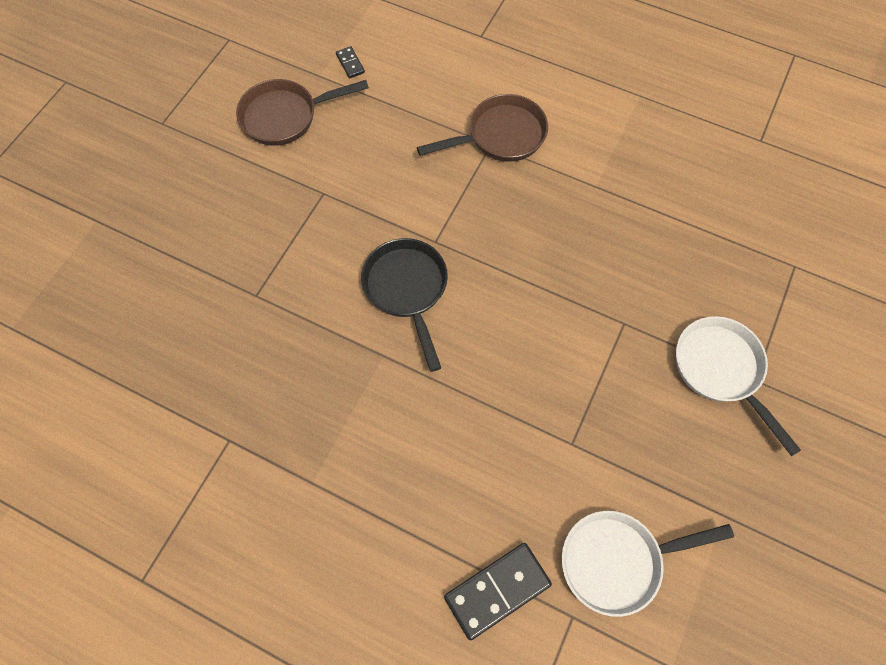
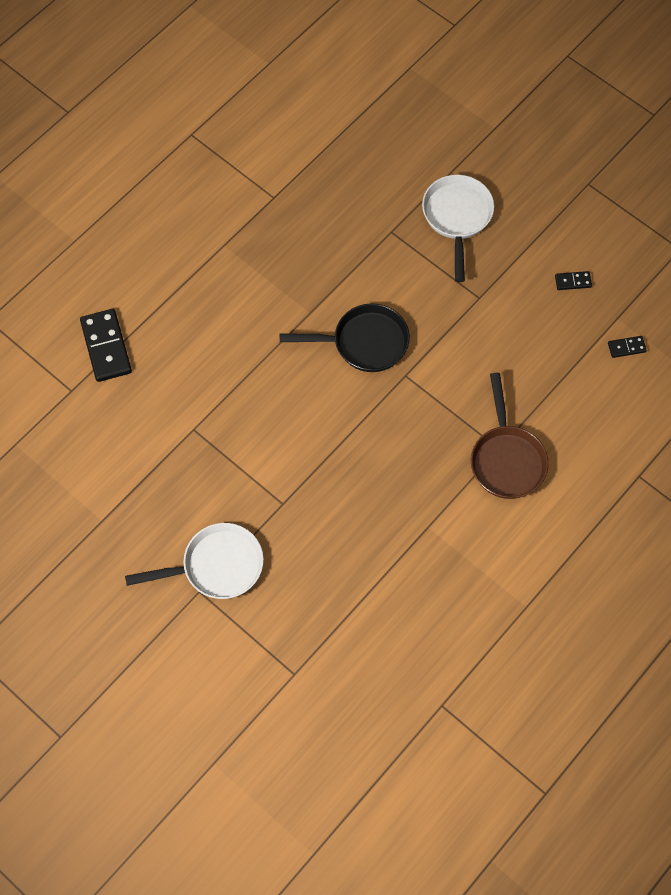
camera: 105 degrees right, 0 degrees up
(285, 116) = (573, 281): brown pan -> black domino
(618, 561) = (96, 433): white pan -> white pan (457, 218)

